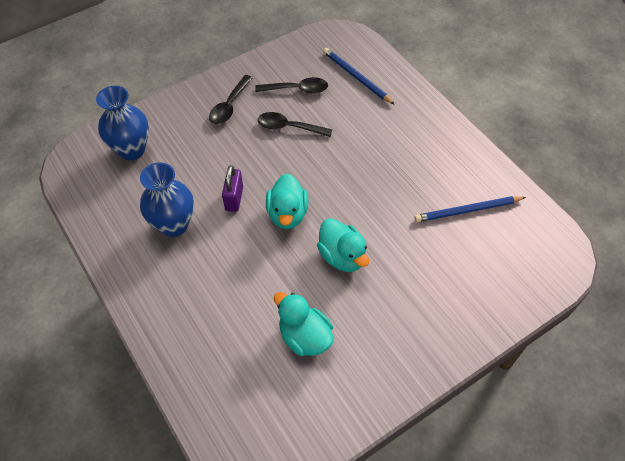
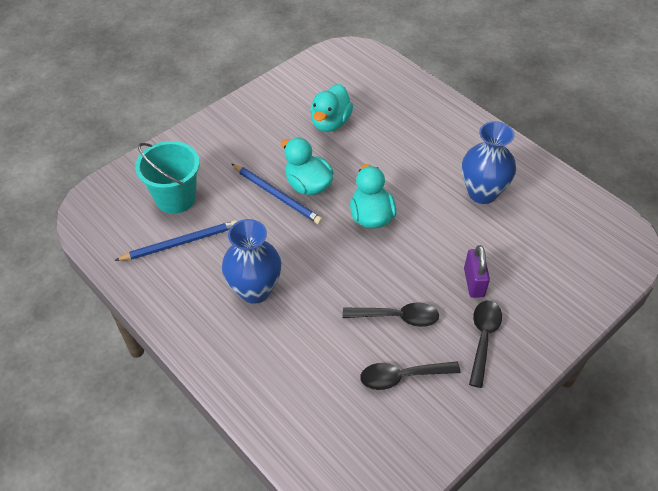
camera: 170 degrees right, 5 degrees down
(132, 150) = (571, 264): blue vase -> blue vase (255, 290)
(234, 198) = (432, 225): purple padlock -> purple padlock (474, 282)
(305, 337) = (330, 122): turquoise duck -> turquoise duck turned 75 degrees clockwise
(356, 77) = (323, 410): blue pencil -> blue pencil (277, 195)
(477, 259) = (175, 198): none -> turquoise bucket

